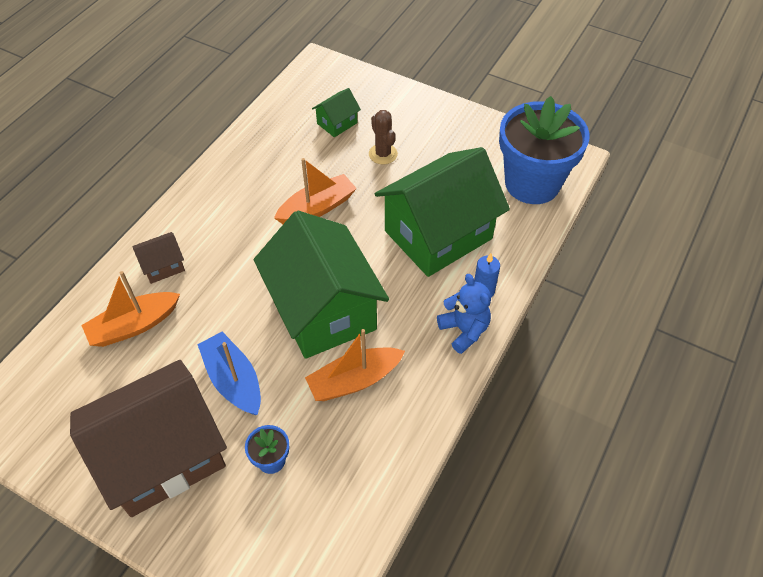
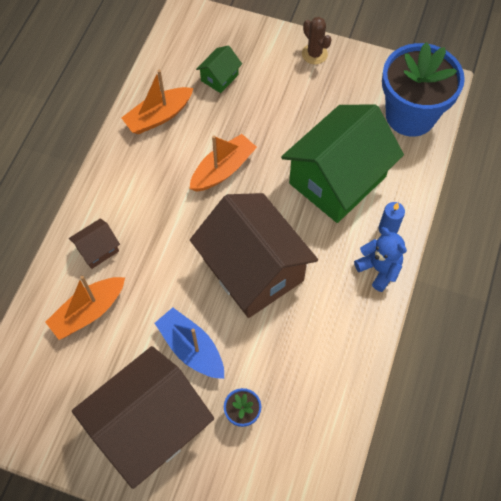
camera: 10 degrees left, 10 degrees up
(323, 310) = (253, 270): green house -> brown house
(354, 380) = (295, 331): orange boat -> orange boat (159, 116)
(383, 154) = (269, 104): brown cactus -> brown cactus (314, 54)

